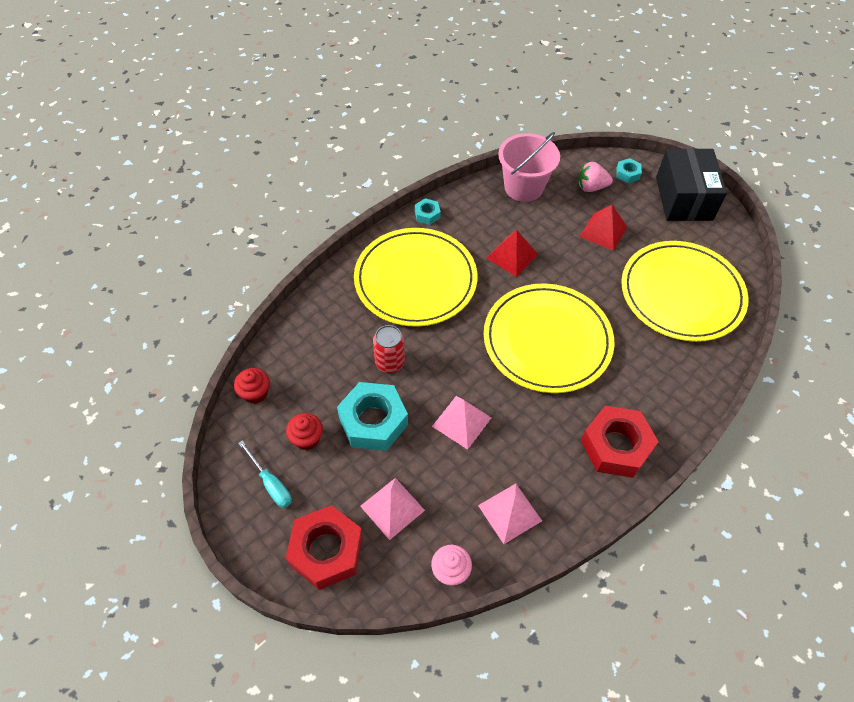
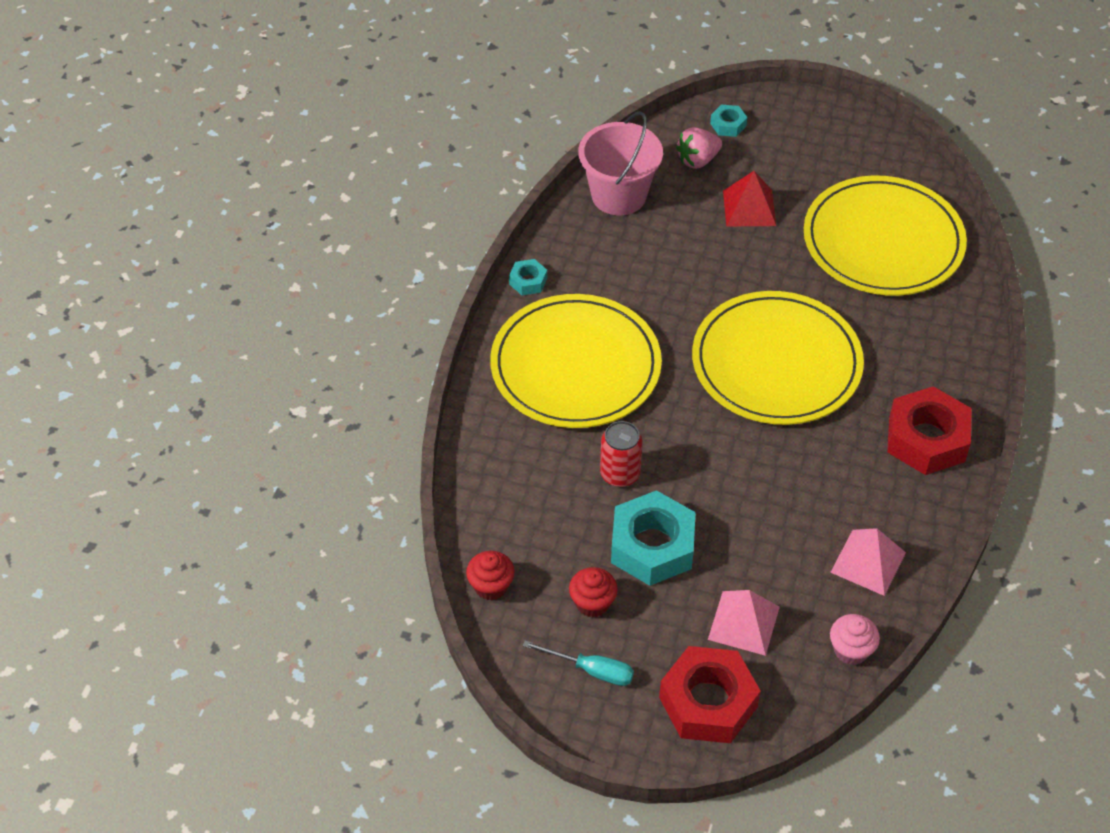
camera: 30 degrees left, 5 degrees down
(461, 421) = (749, 497): pink pyramid -> none
(512, 256) = (666, 285): red pyramid -> none
(684, 198) = (811, 127): black box -> none

